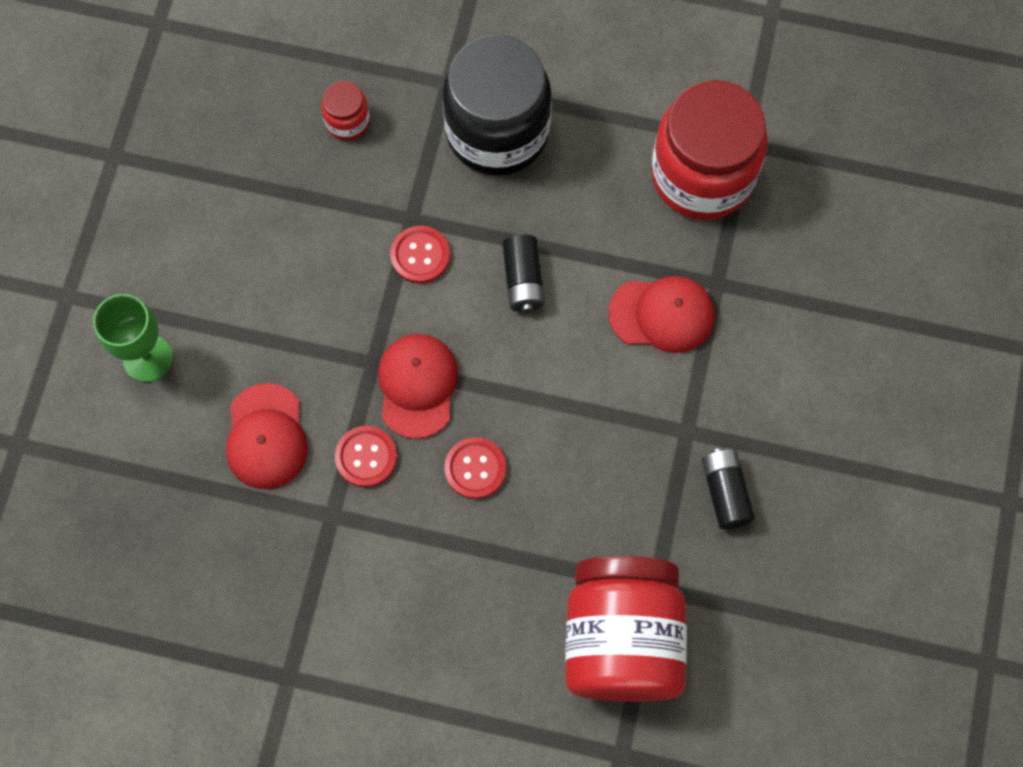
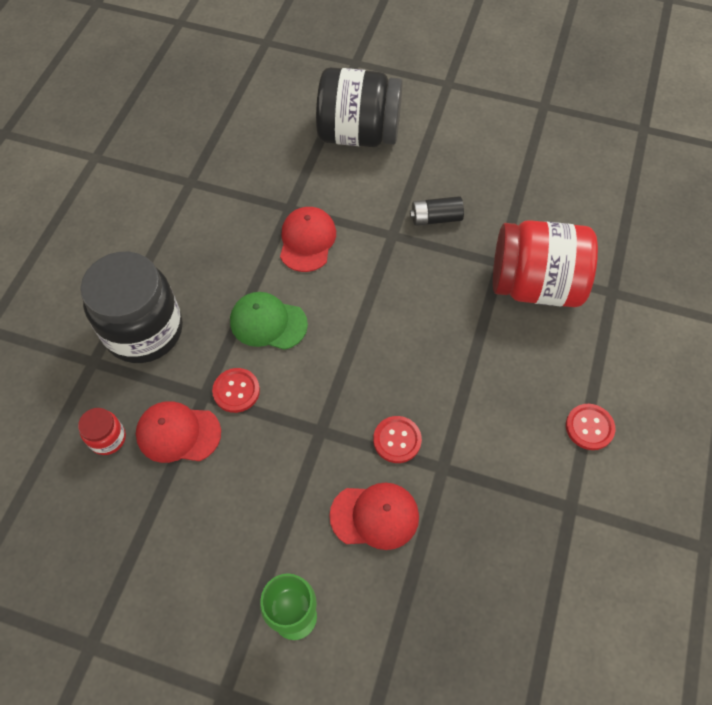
camera: 85 degrees left, 10 degrees down
(417, 386) = (343, 400): red cap -> red cap (178, 433)
(475, 468) = (411, 365): red button -> red button (589, 427)
(523, 280) = (268, 323): black battery -> green cap
(702, 175) = (208, 208): red jar -> none
(874, 368) = (358, 134): none -> black jar

